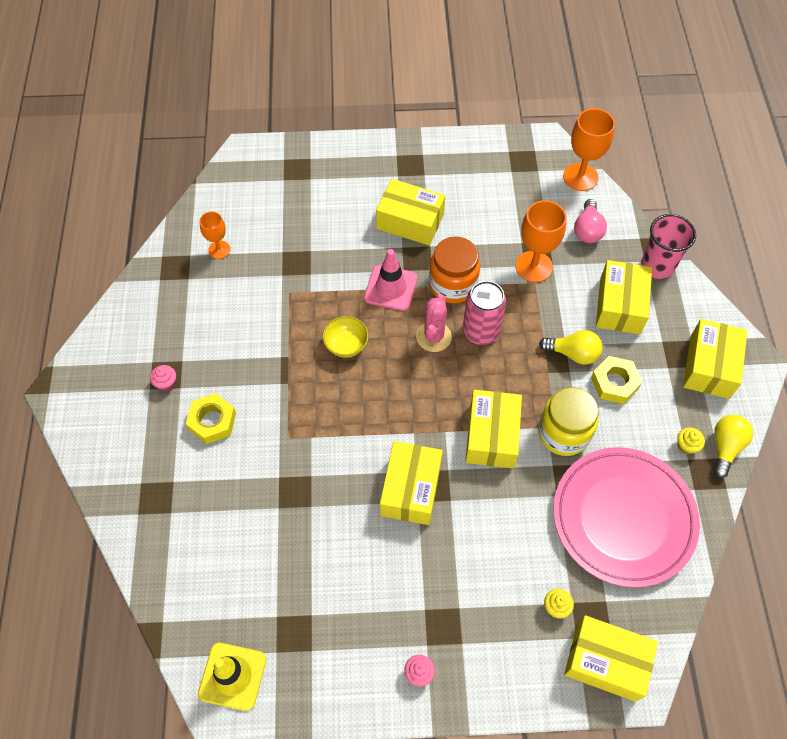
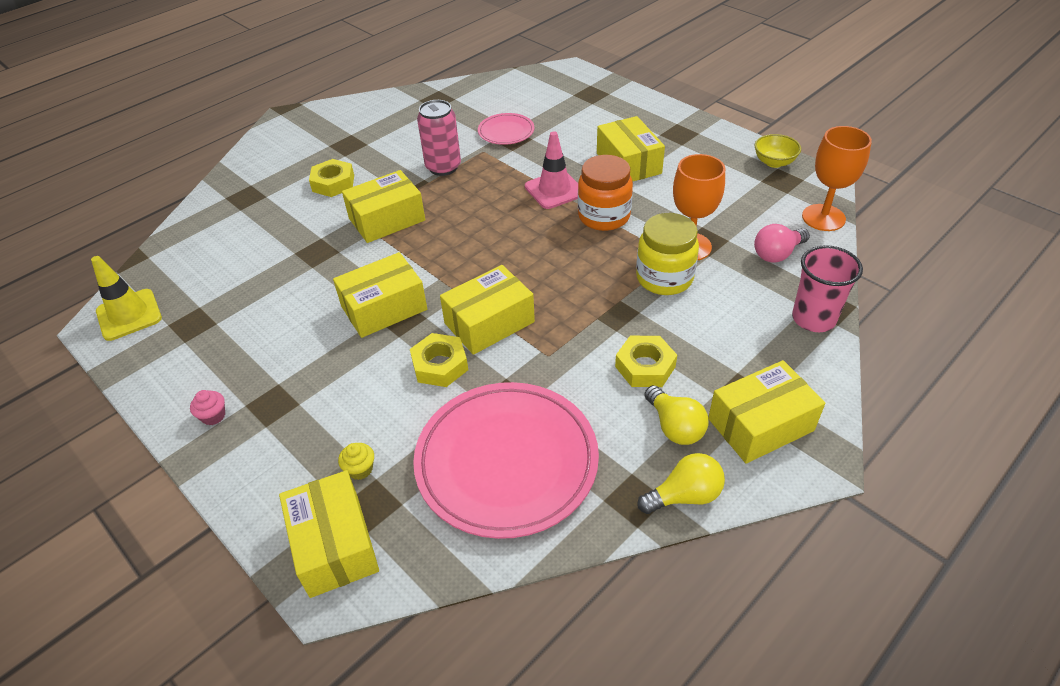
camera: 50 degrees right, 15 degrees down
(166, 383) = (341, 148): pink cupcake -> none
(219, 250) = (475, 106): orange goblet -> none
(281, 259) = (506, 132): none -> pink plate
(346, 345) = (474, 200): yellow bowl -> yellow bowl (774, 162)
(433, 337) = (541, 236): pink cactus -> none
(481, 331) = (582, 256): pink can -> pink can (443, 167)
(504, 495) = (440, 365): none -> yellow nut
(563, 433) = (547, 365): yellow jar -> yellow jar (664, 278)
(573, 353) = (637, 321): yellow light bulb -> yellow light bulb (674, 426)
(620, 305) = (732, 320): yellow box -> yellow box (387, 219)
(686, 446) = (645, 462): yellow cupcake -> none

